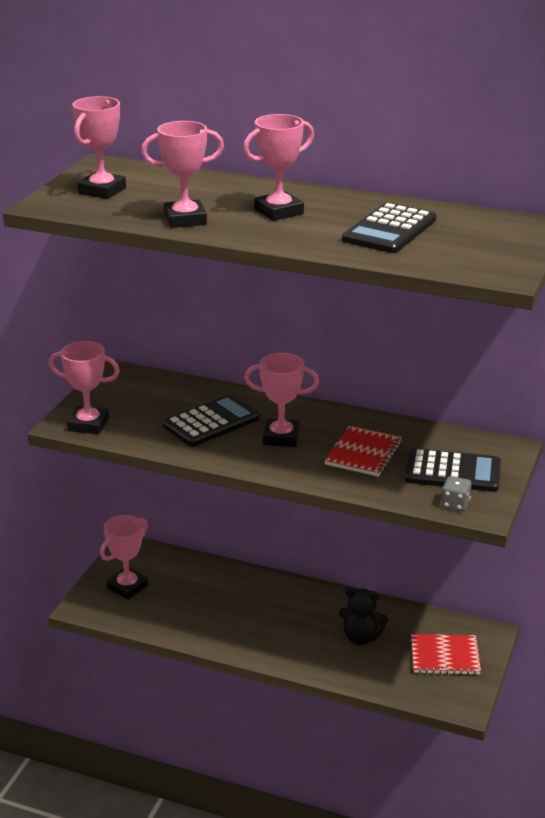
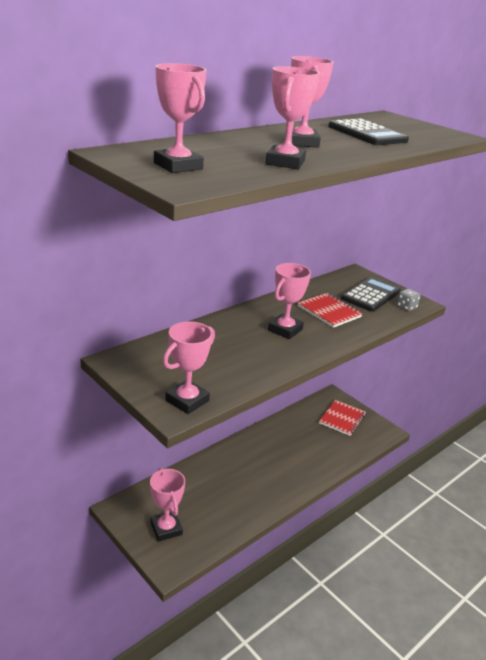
camera: 65 degrees left, 0 degrees up
(211, 422) = (238, 347): black calculator -> none
(361, 638) = (305, 441): black teddy bear -> none

